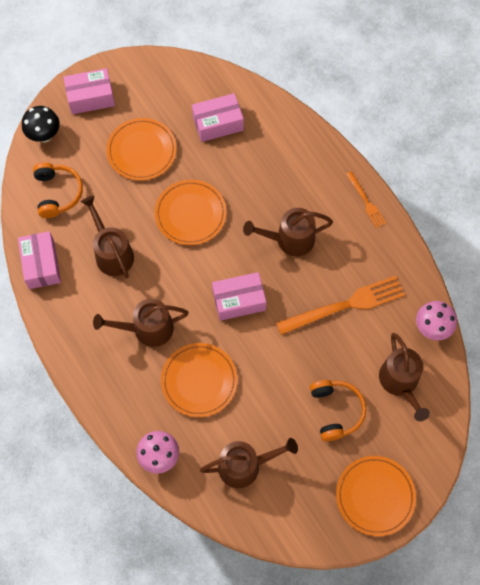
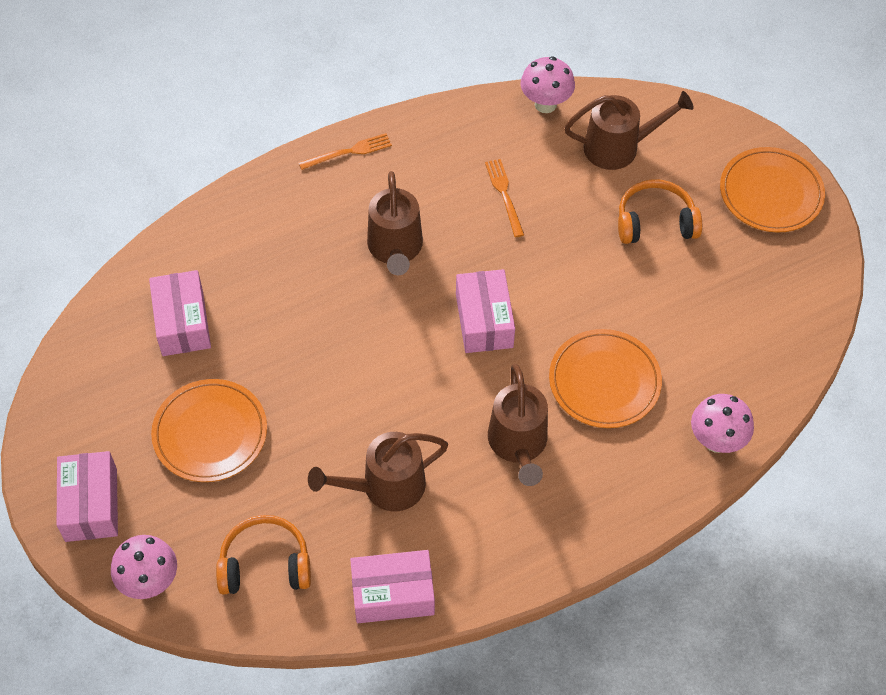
camera: 85 degrees left, 10 degrees down
(44, 135) = (150, 582): black mushroom -> pink mushroom
(190, 214) = (334, 372): orange plate -> none
(245, 465) = (730, 334): brown watering can -> none
(344, 306) = (504, 195): orange fork -> orange fork, size x0.52

